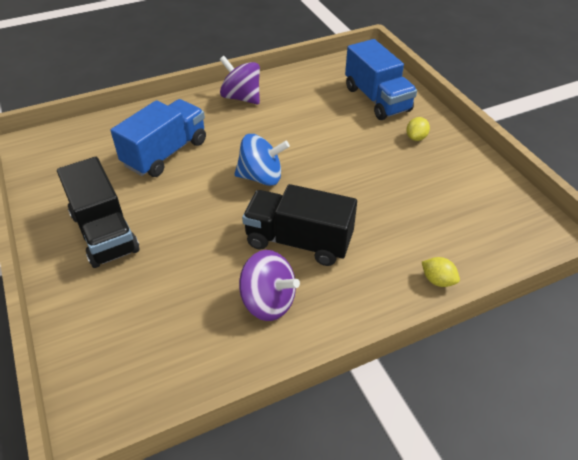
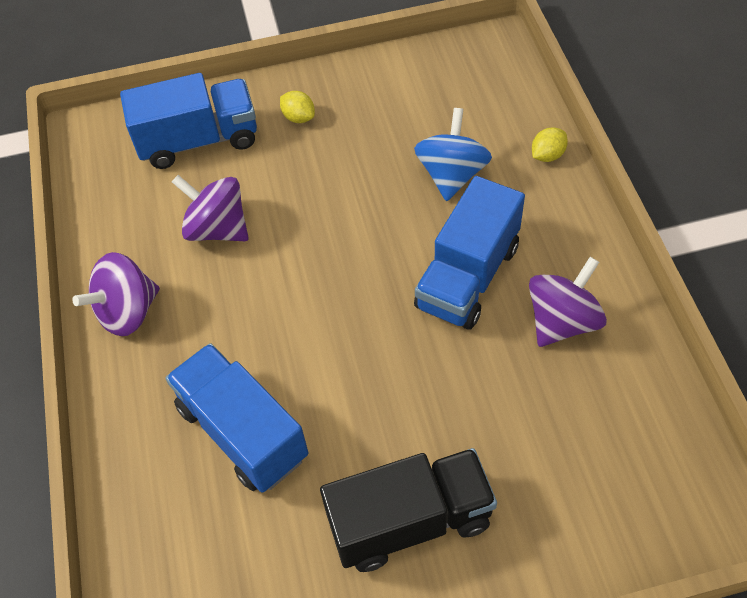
camera: 75 degrees left, 10 degrees up
(261, 177) = (334, 305): blue spinning top -> blue spinning top (451, 175)
(298, 241) = (467, 277): black truck -> blue truck
(309, 119) = (217, 229): none -> purple spinning top

